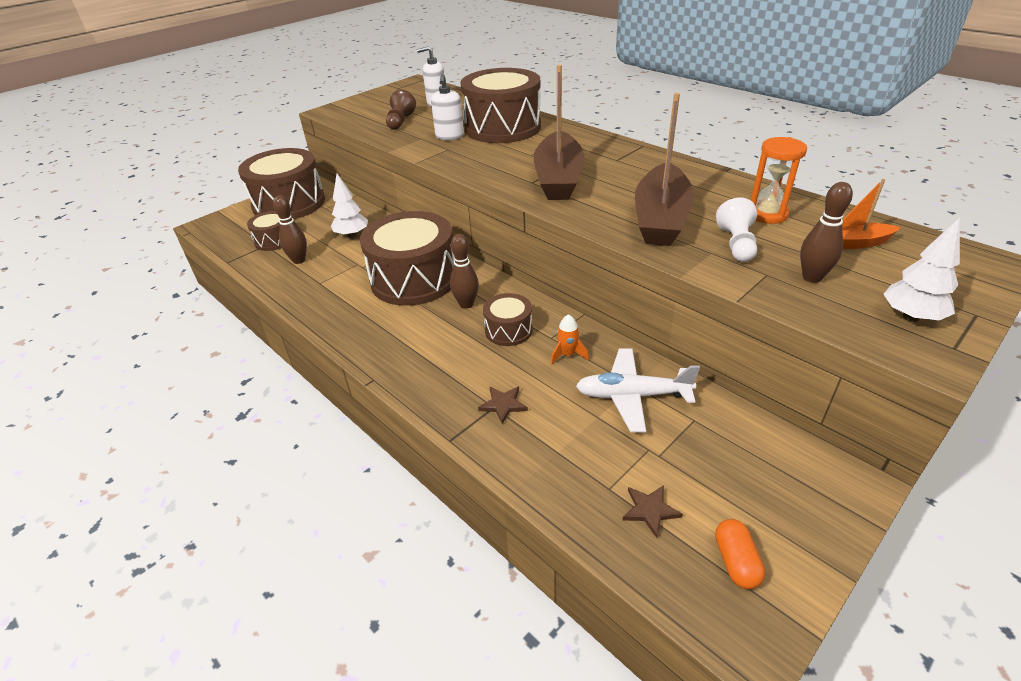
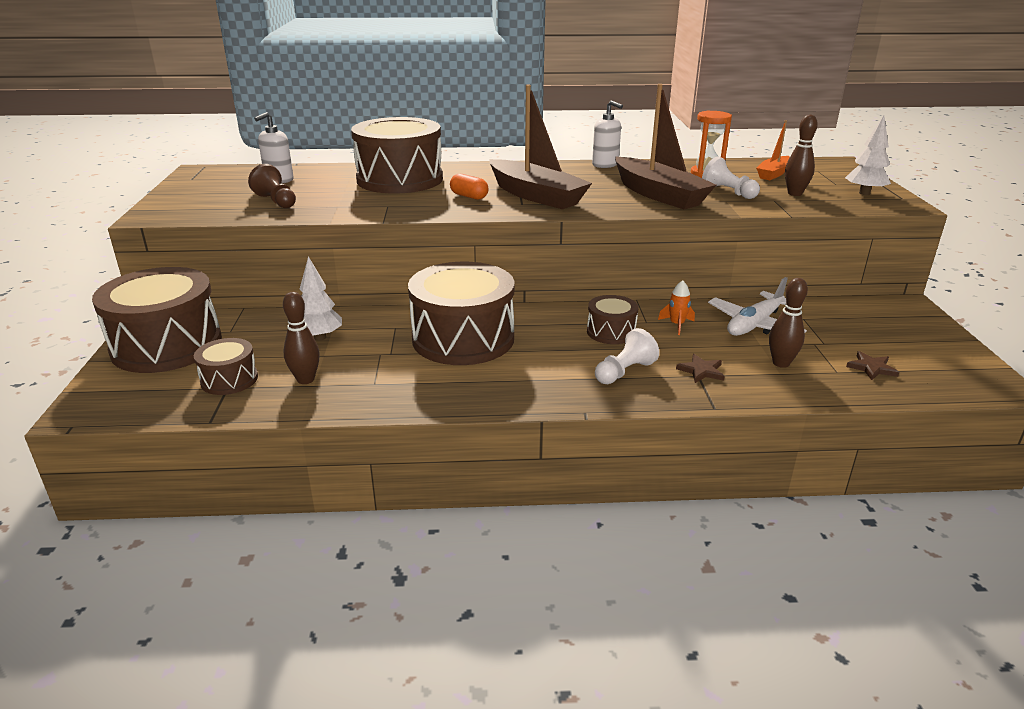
camera: 50 degrees left, 10 degrees down
(449, 136) = (364, 197): white soap dispenser -> white soap dispenser (605, 164)
(453, 368) = (624, 372): none -> white pawn
(466, 304) = (545, 333): brown bowling pin -> brown bowling pin (781, 363)
(736, 561) = (938, 363): orange capsule -> orange capsule (469, 196)

